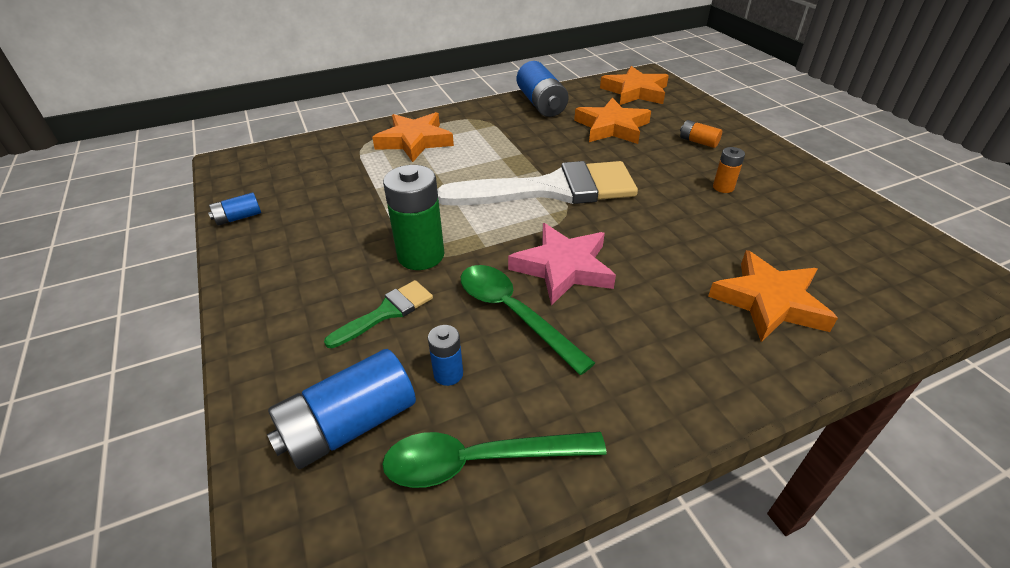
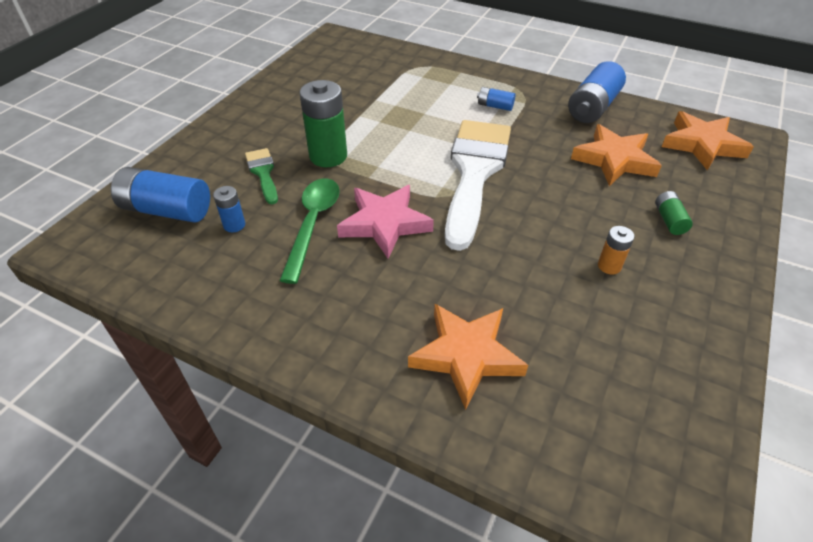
camera: 50 degrees right, 5 degrees up
(238, 217) = (287, 73): blue battery -> blue battery (495, 106)
(386, 312) = (263, 173): green brush -> green brush turned 120 degrees counterclockwise
(415, 141) = (450, 83): orange star -> none
(479, 461) = (179, 272): green spoon -> none
(551, 189) = (474, 172): white brush -> white brush turned 120 degrees counterclockwise
(698, 142) = (669, 220): orange battery -> green battery

